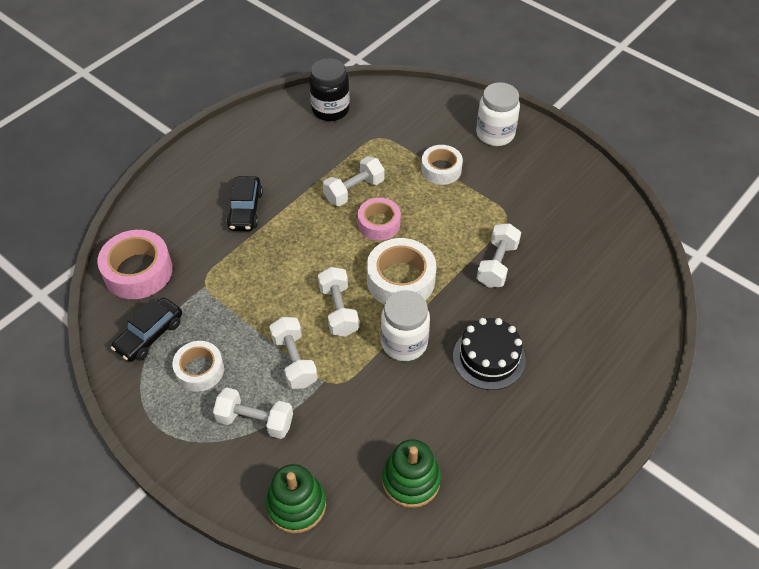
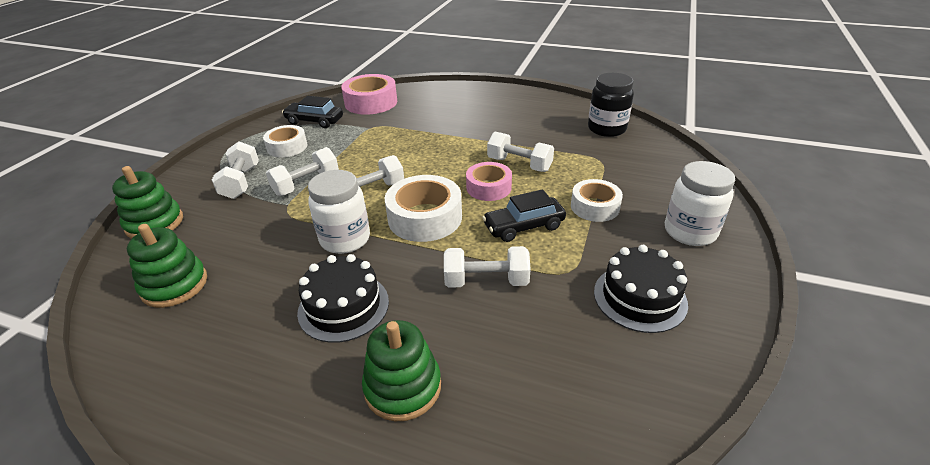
camera: 70 degrees right, 15 degrees down
(245, 210) = (456, 123): black car -> black car (524, 226)
(546, 191) = (639, 297): none -> black cake
(576, 338) = (403, 387): none -> green stacking toy

